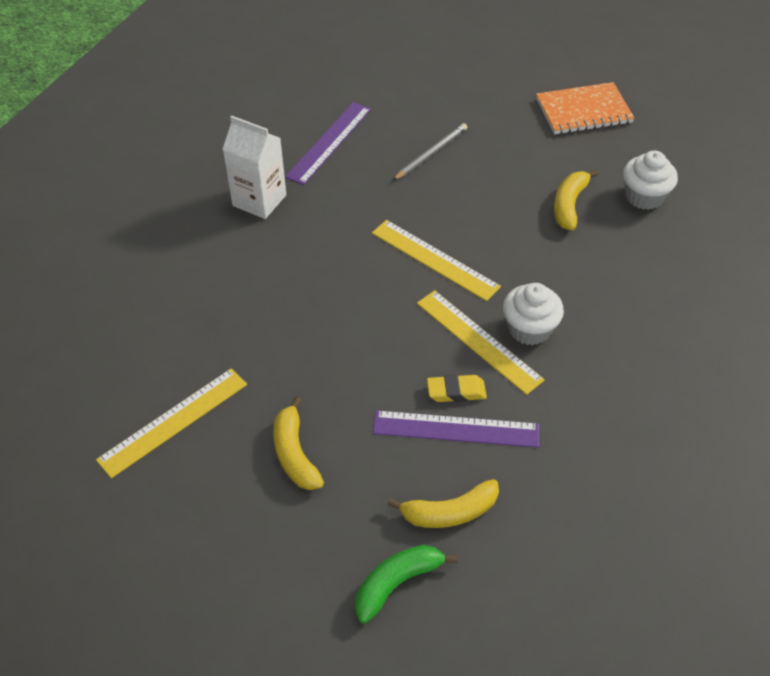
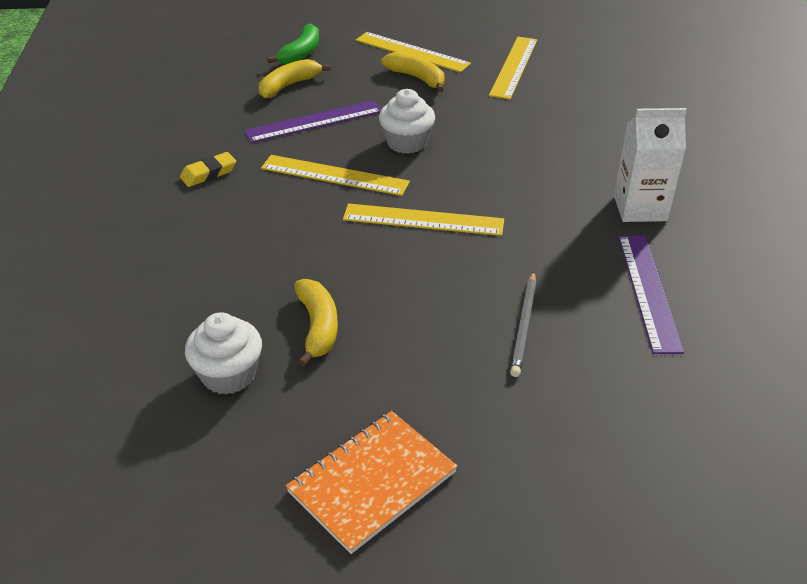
camera: 150 degrees right, 10 degrees down
(259, 512) = (412, 52): none -> yellow ruler
(456, 391) = (329, 140): yellow eraser -> yellow eraser (208, 173)
(529, 329) = (294, 198): white cupcake -> white cupcake (406, 143)

